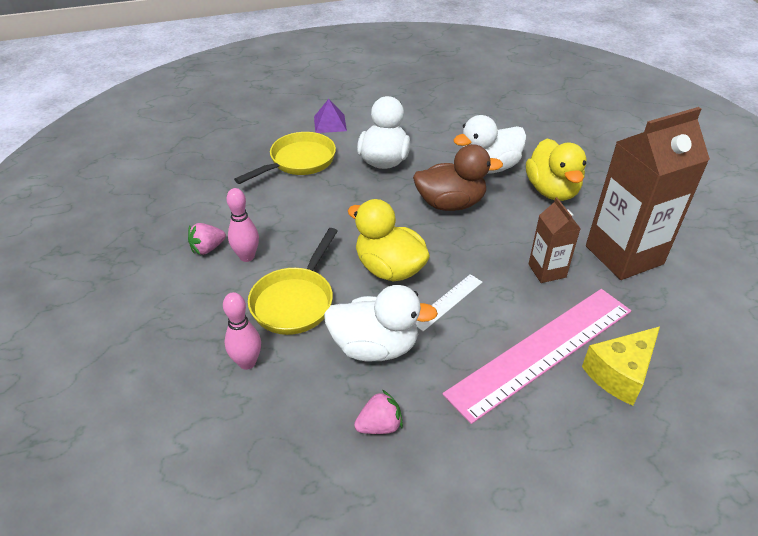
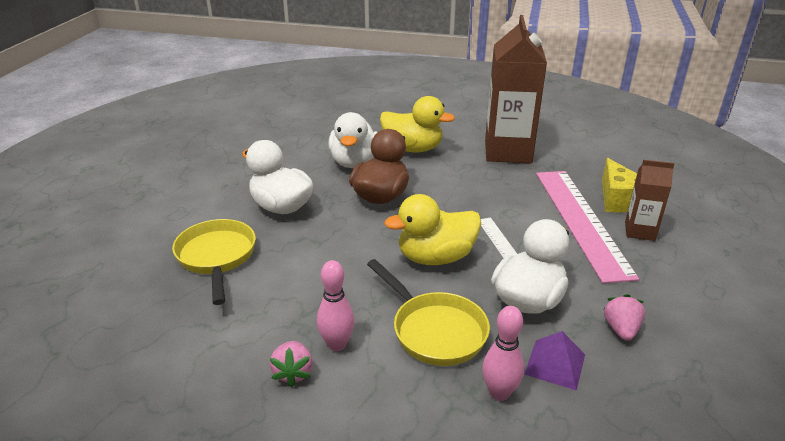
camera: 60 degrees left, 10 degrees down
(330, 123) = (178, 216): purple pyramid -> purple pyramid (555, 364)
(547, 271) = (500, 186): brown carton -> brown carton (639, 231)

